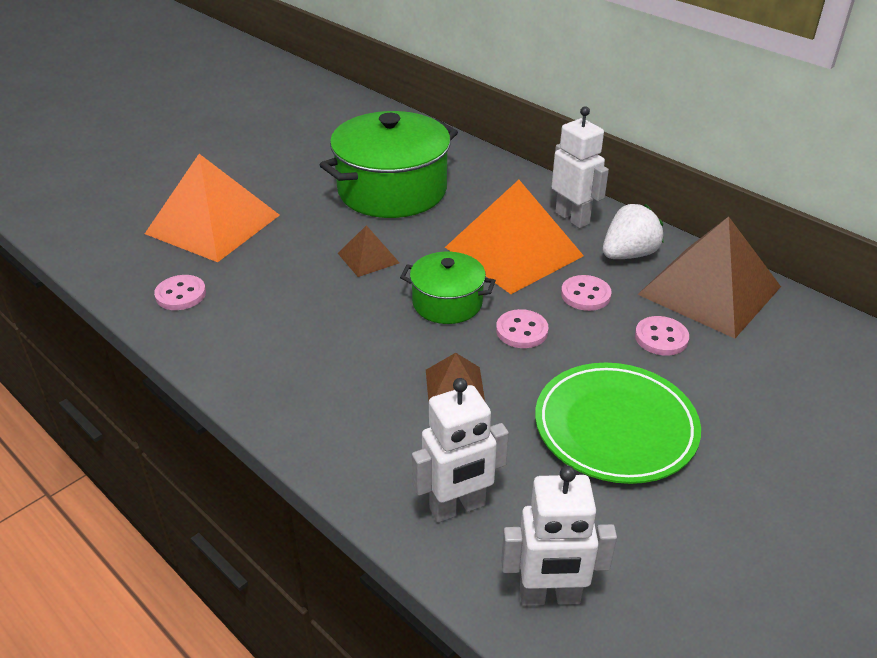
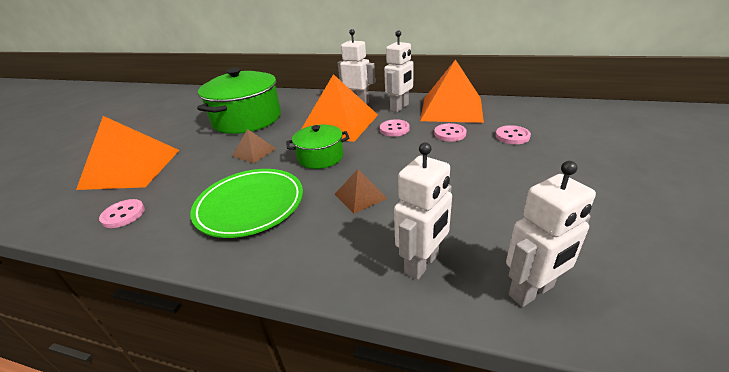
camera: 25 degrees left, 5 degrees down
(521, 331) = (375, 155): pink button -> pink button (512, 136)
(615, 427) = (469, 180): green plate -> green plate (250, 205)
(628, 254) = (399, 107): white strawberry -> white robot
(709, 290) = (451, 109): brown pyramid -> orange pyramid

